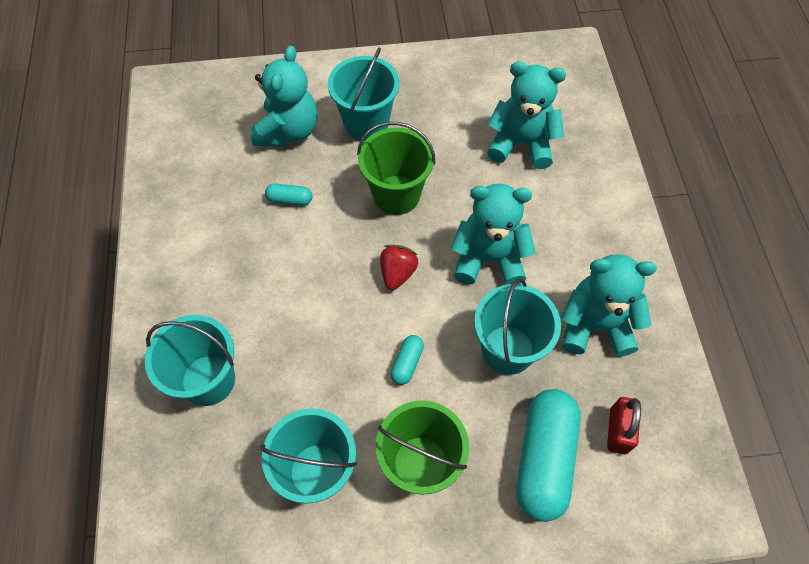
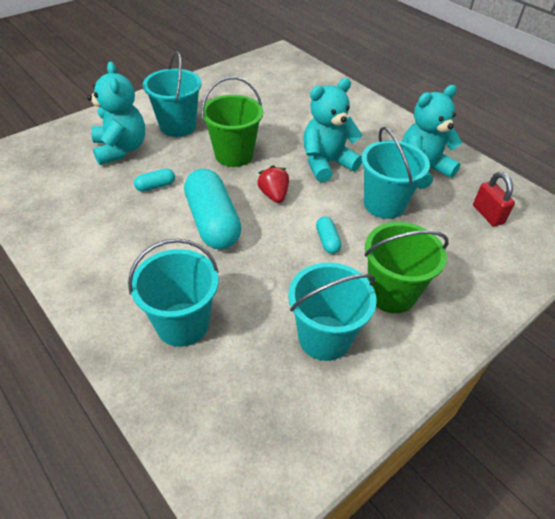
camera: 35 degrees left, 15 degrees down
(521, 144) = (292, 102): turquoise teddy bear -> none
(544, 459) = (463, 250): turquoise capsule -> turquoise capsule (213, 222)

